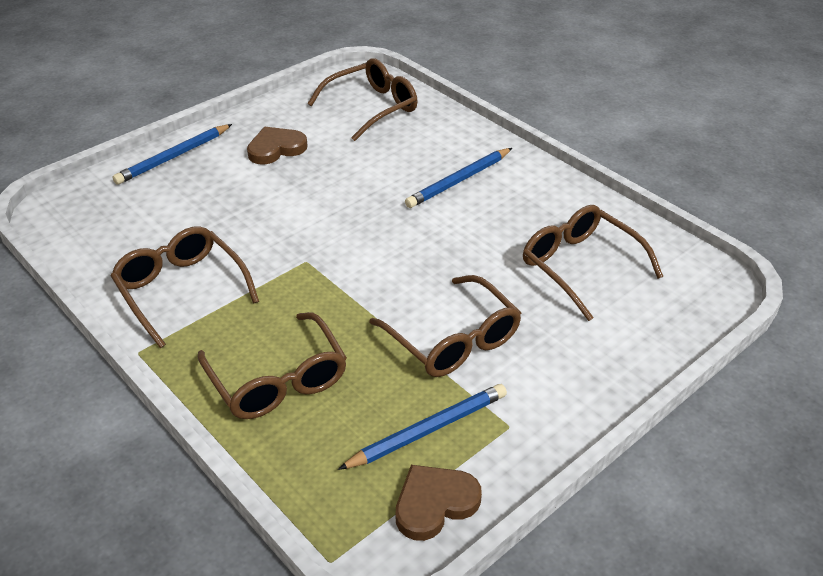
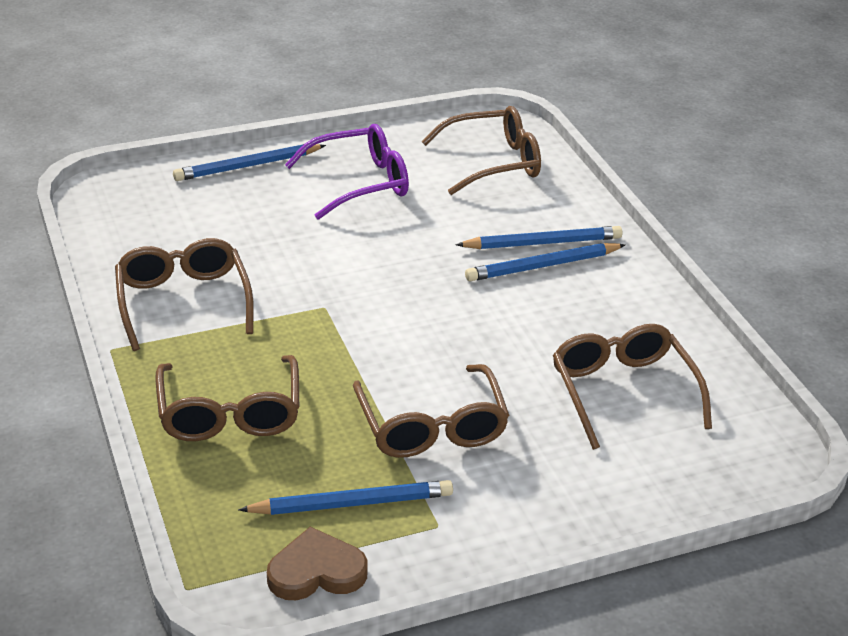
camera: 20 degrees right, 5 degrees down
(276, 148) = (360, 183): brown heart -> purple glasses
(448, 162) = (543, 243): none -> blue pencil

